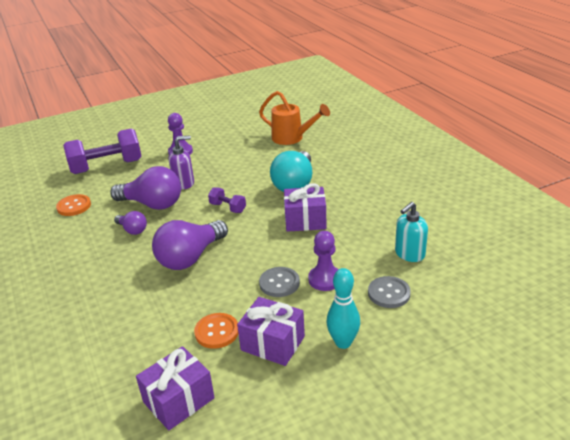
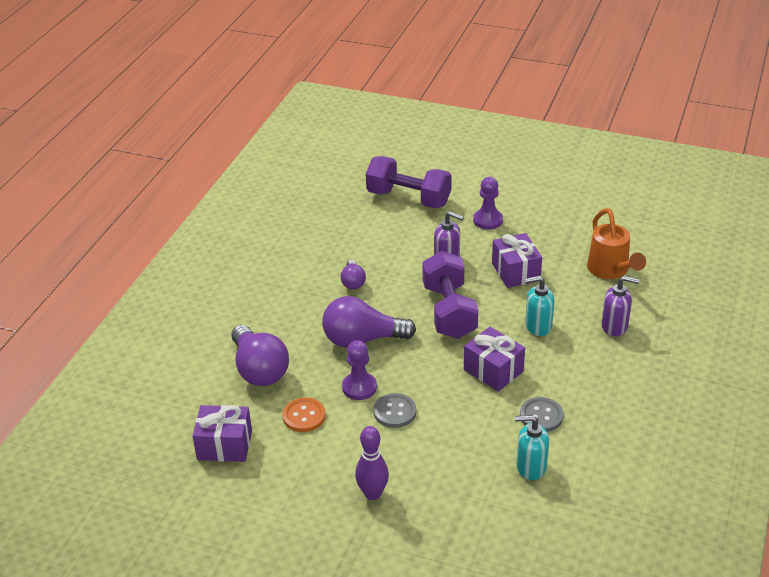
camera: 45 degrees right, 5 degrees up
(74, 206) = (338, 227): orange button -> none
(152, 204) = (396, 265): purple light bulb -> purple light bulb (259, 369)
(228, 208) = (449, 311): purple dumbbell -> purple dumbbell, size x2.13
(273, 343) = (327, 455): purple gift -> purple gift (515, 272)
(294, 184) = (538, 326): turquoise light bulb -> turquoise soap dispenser
(325, 279) = (431, 435): purple pawn -> purple pawn (359, 387)
(336, 160) = (614, 326): none -> purple soap dispenser
(343, 342) = (372, 493): turquoise bowling pin -> purple bowling pin
(389, 293) = (461, 485): grey button -> grey button (541, 416)

